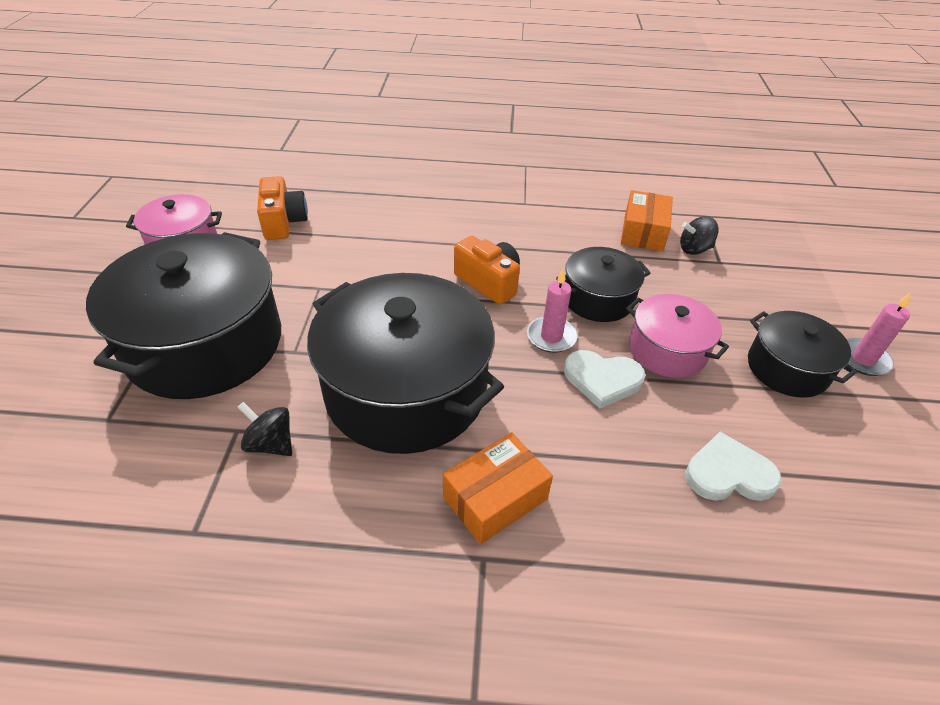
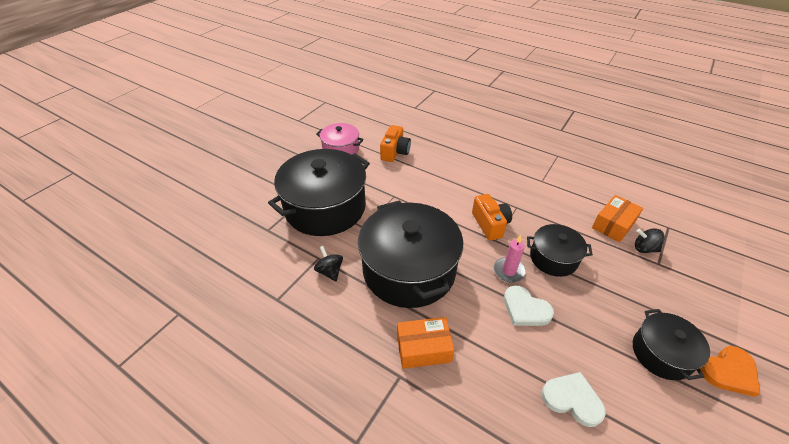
camera: 30 degrees right, 0 degrees up
(667, 350) = (580, 308): pink pot -> none
(863, 359) = (729, 372): pink candle -> orange heart

